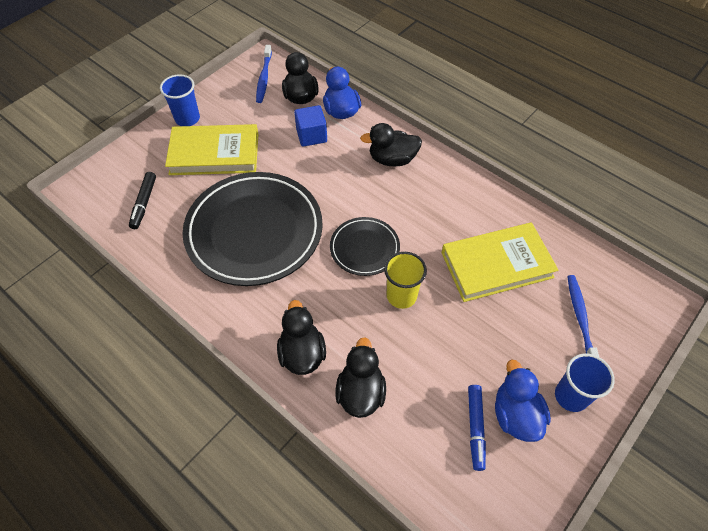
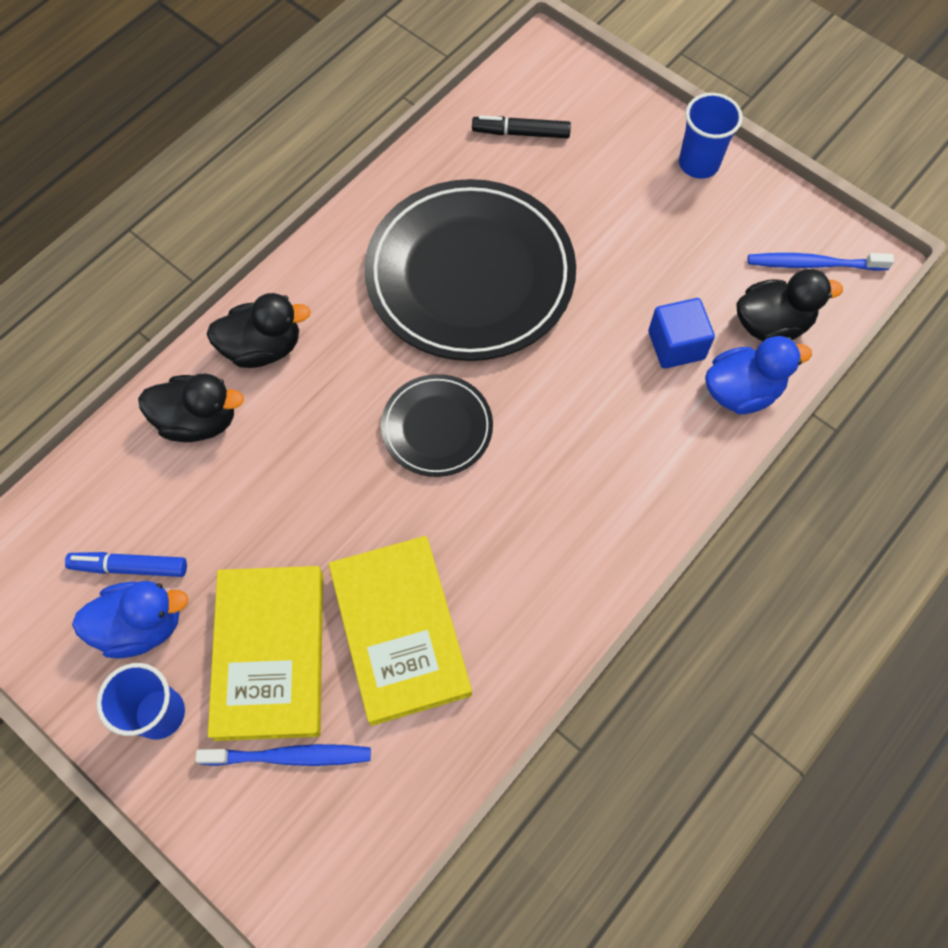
camera: 90 degrees right, 10 degrees up
(214, 154) = (624, 209): yellow book -> yellow book (270, 654)
(392, 159) = (628, 475): black duck -> none
(401, 296) = (347, 479): yellow cup -> none

